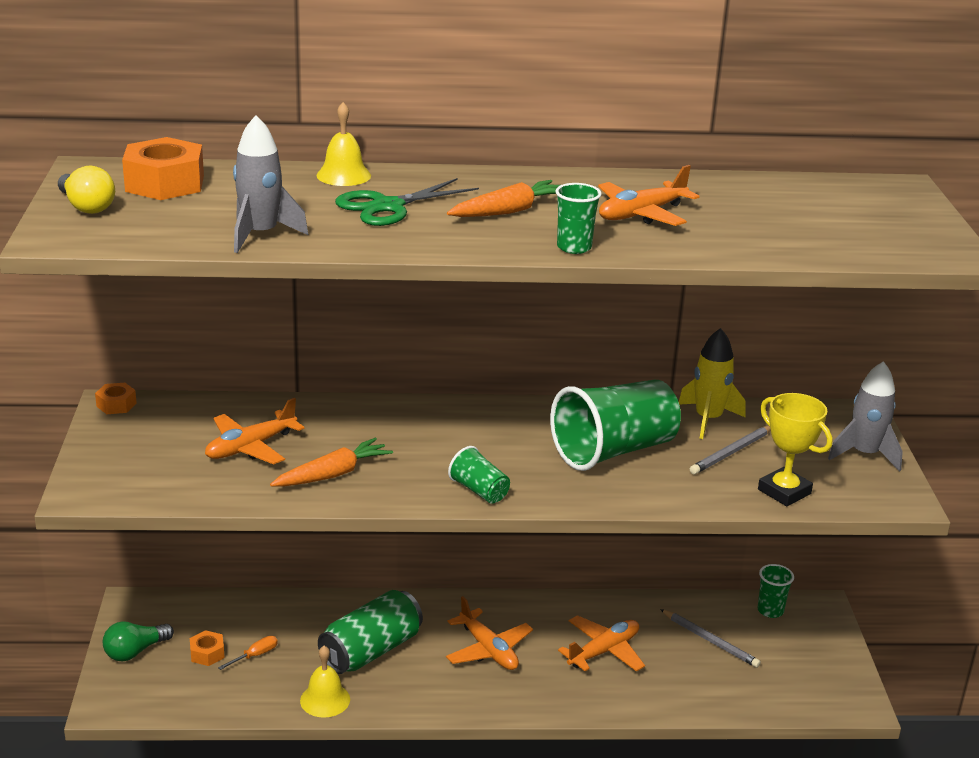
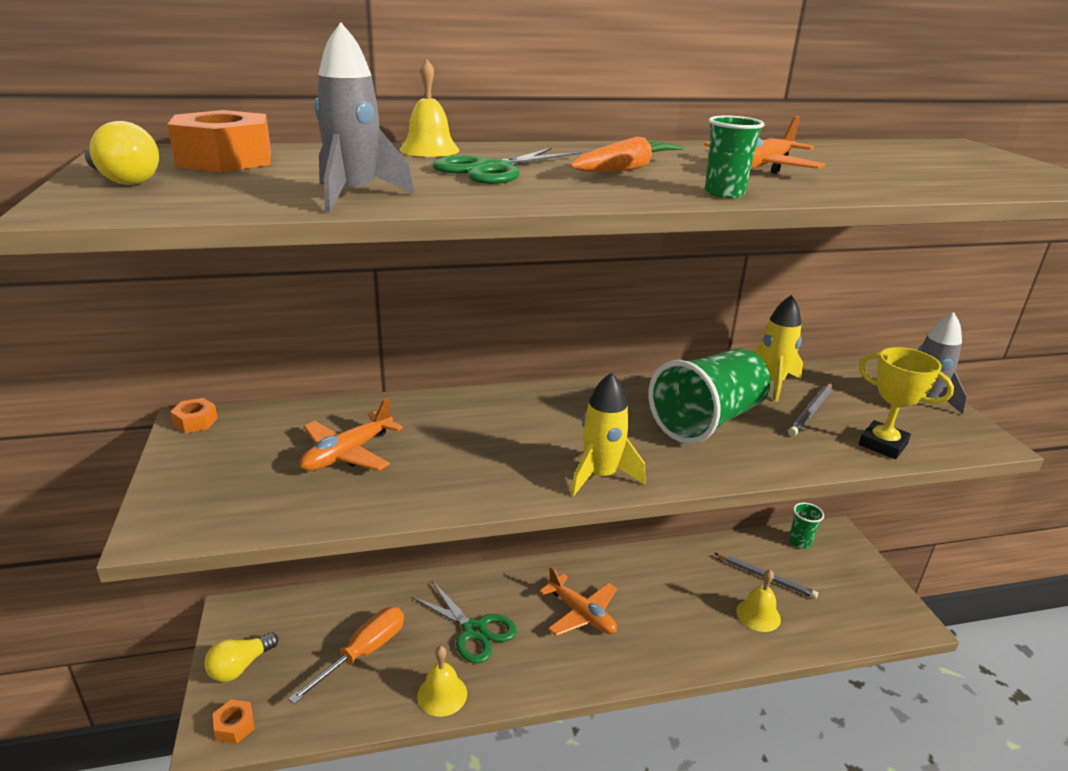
camera: 10 degrees left, 0 degrees up
(135, 651) = (240, 666): green light bulb -> yellow light bulb
(207, 653) = (315, 658): orange nut -> orange nut (234, 726)
(255, 655) = (363, 653): orange screwdriver -> orange screwdriver, size x2.05
(333, 474) = (443, 474): orange carrot -> none
(371, 650) = (474, 631): green can -> green scissors
(479, 491) = (600, 476): green cup -> yellow rocket
(604, 651) = (682, 601): orange plane -> none
(683, 674) = (758, 615): none -> yellow bell

